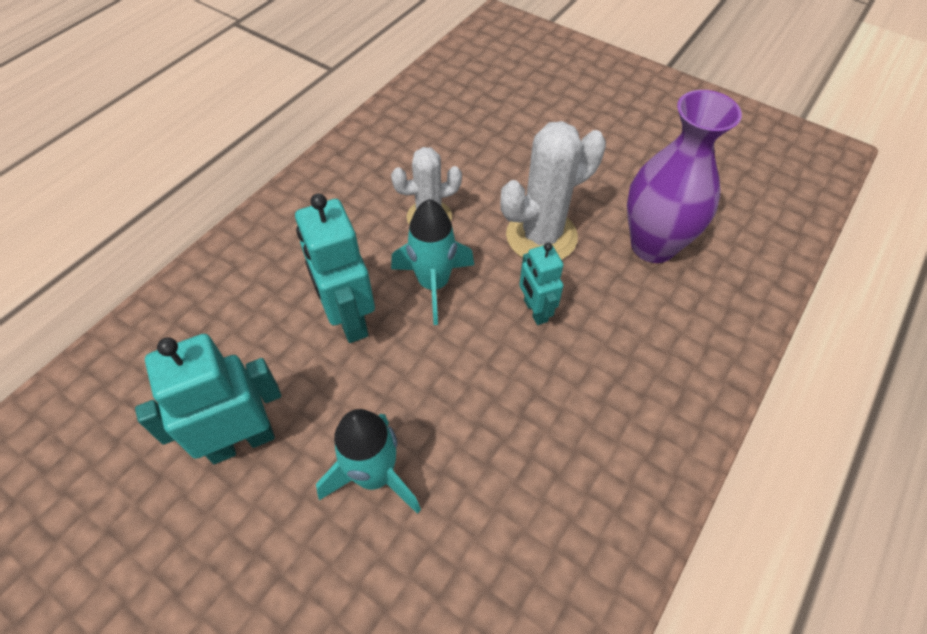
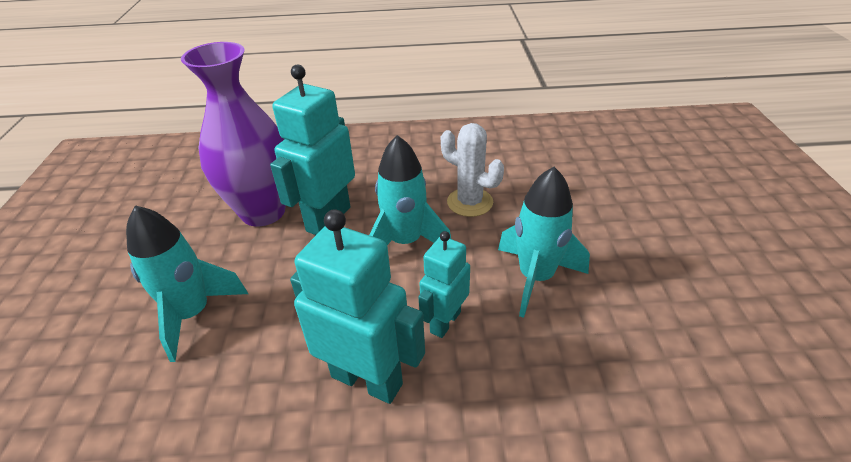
camera: 55 degrees right, 15 degrees down
(241, 441) = (184, 230): turquoise robot -> turquoise robot (367, 379)
(541, 236) = (535, 277): white cactus -> turquoise rocket
(653, 246) = (638, 373): purple vase -> purple vase (263, 212)

